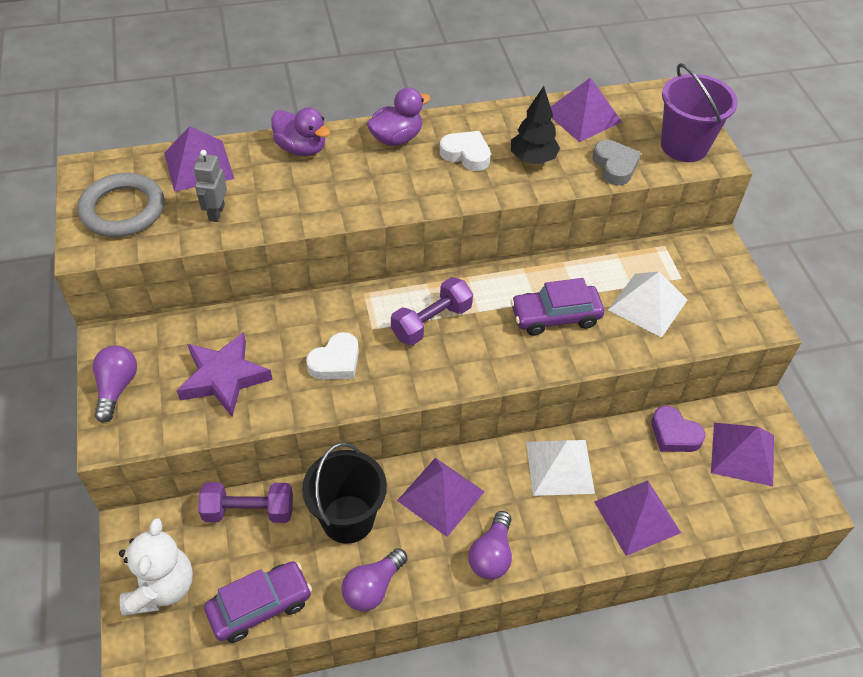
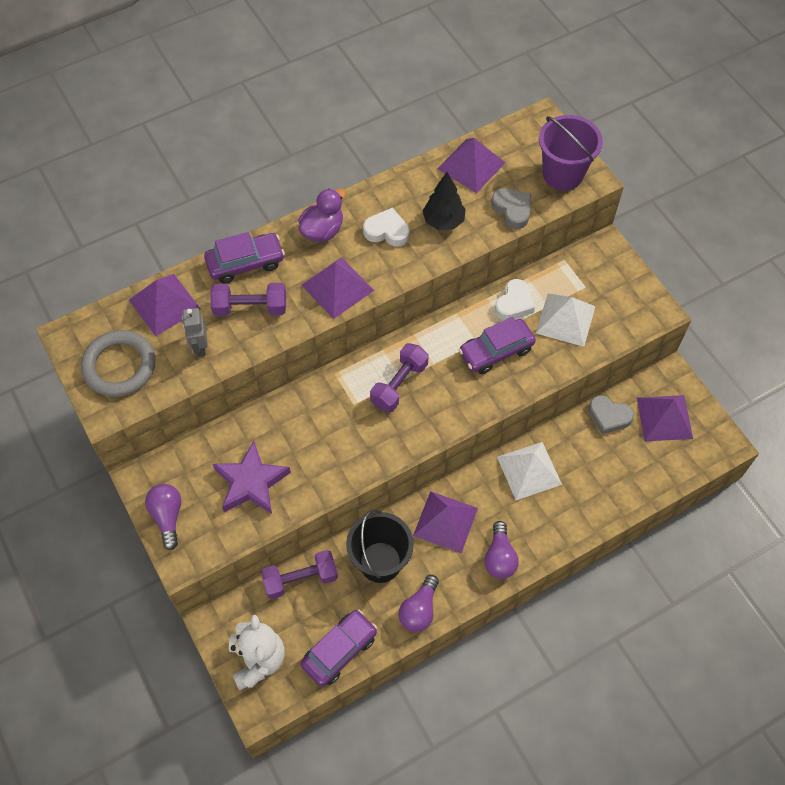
camera: 15 degrees left, 10 degrees up
(287, 189) = (250, 308): none -> purple dumbbell
(301, 148) = (245, 263): purple duck -> purple car
(335, 362) = (335, 442): white heart -> white heart (514, 303)
(637, 517) = (598, 494): purple pyramid -> purple pyramid (337, 287)
(674, 434) = (609, 416): purple heart -> grey heart

